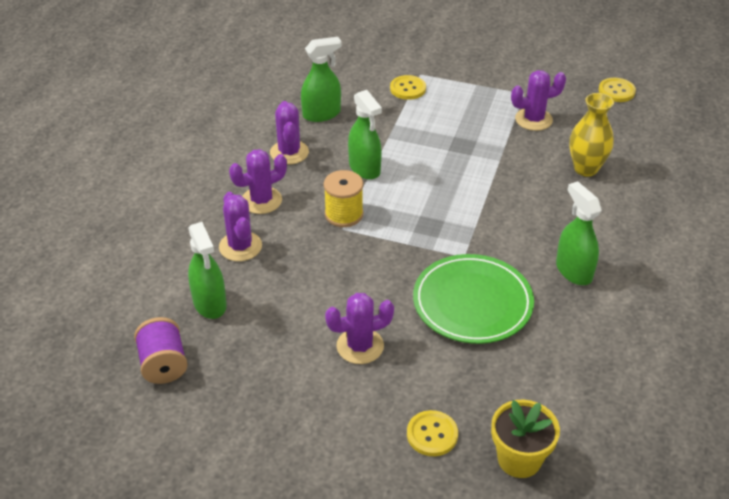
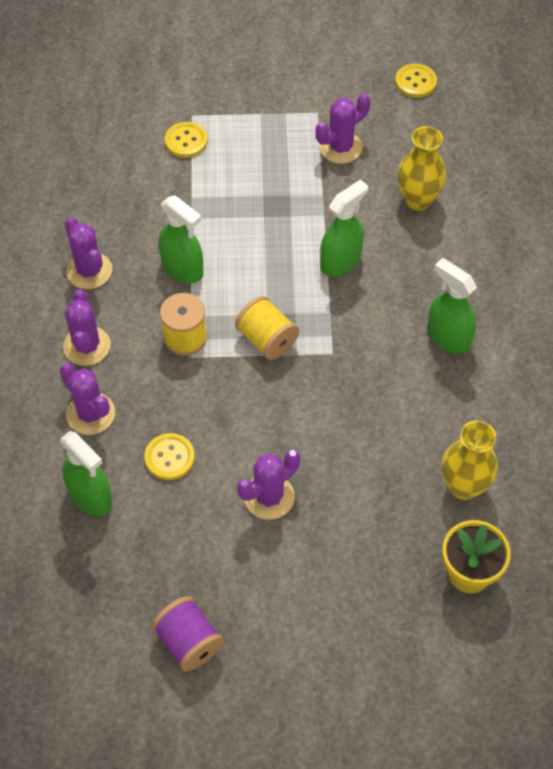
camera: 20 degrees left, 15 degrees up
(163, 364) = (76, 585): purple spool -> purple spool (188, 642)
(261, 200) = (87, 346): purple cactus -> purple cactus turned 45 degrees counterclockwise
(322, 114) = (103, 205): green spray bottle -> green spray bottle (340, 261)
(411, 233) = (267, 339): none -> yellow spool
(432, 434) = (378, 574): yellow button -> yellow button (169, 457)
(472, 303) = (361, 408): green plate -> none
(542, 388) = (463, 486): none -> yellow vase

